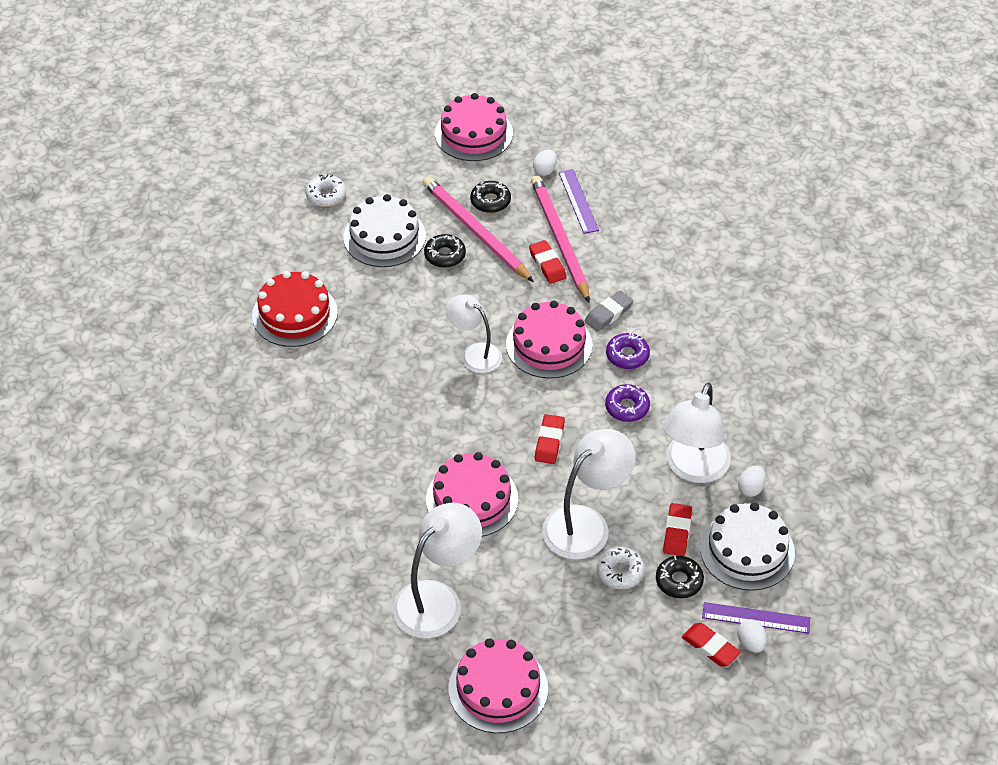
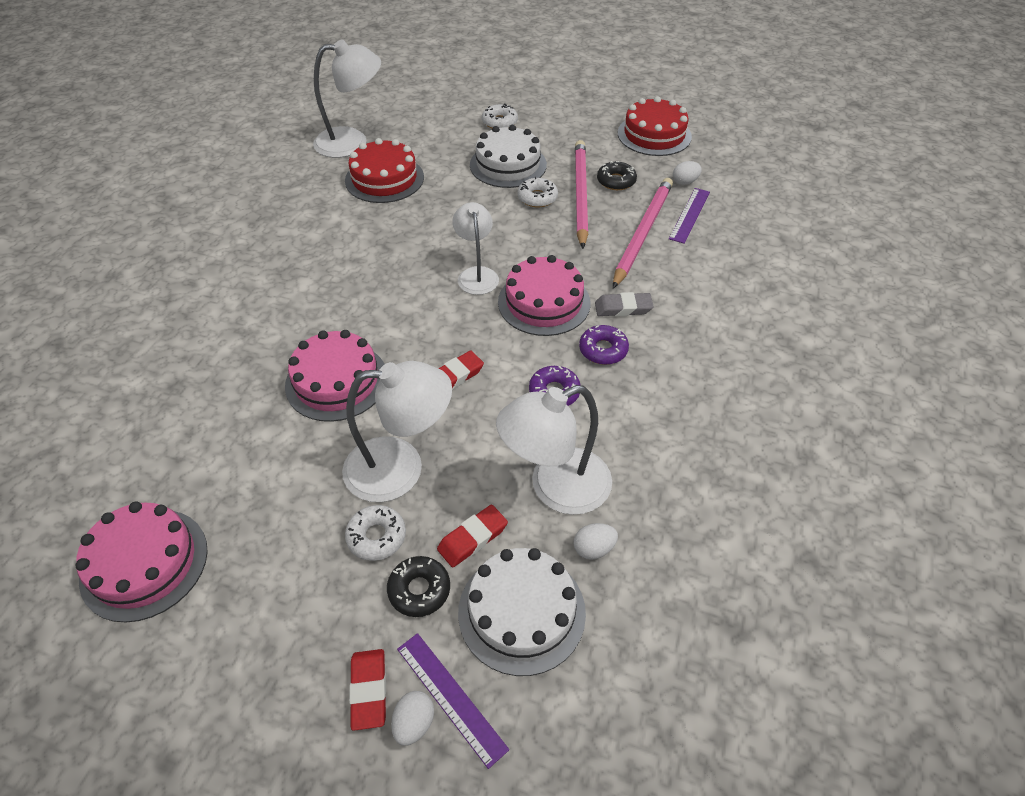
camera: 40 degrees right, 0 degrees up
(437, 599) = (206, 443): white lamp -> white lamp (352, 142)
(445, 255) = (537, 198): black donut -> white donut
(473, 133) = (654, 135): pink cake -> red cake
(547, 265) = (611, 245): red eraser -> none

